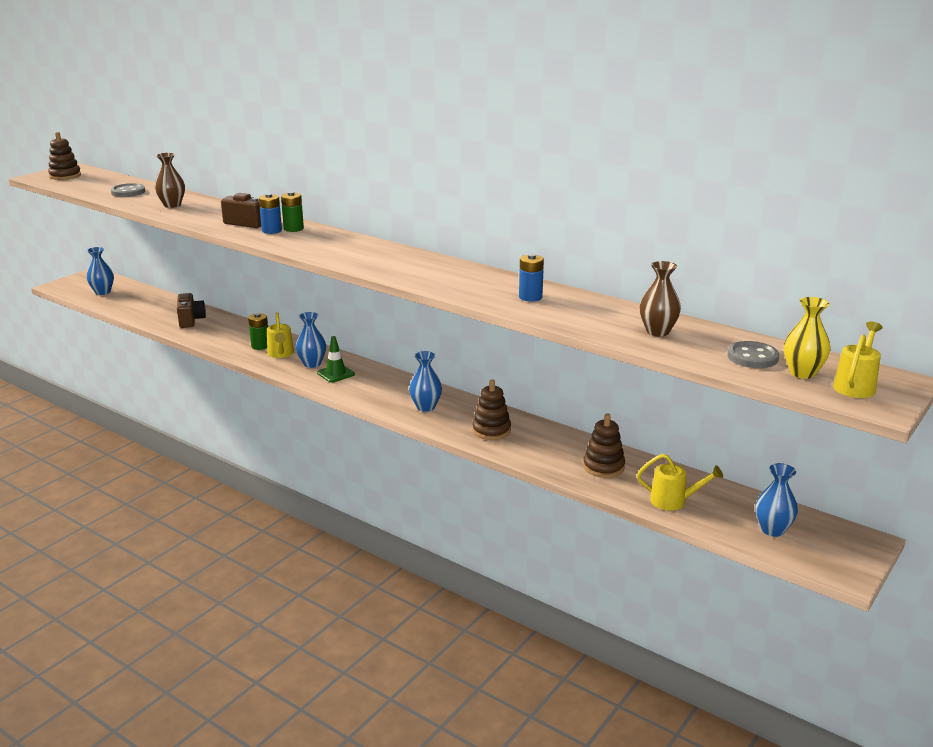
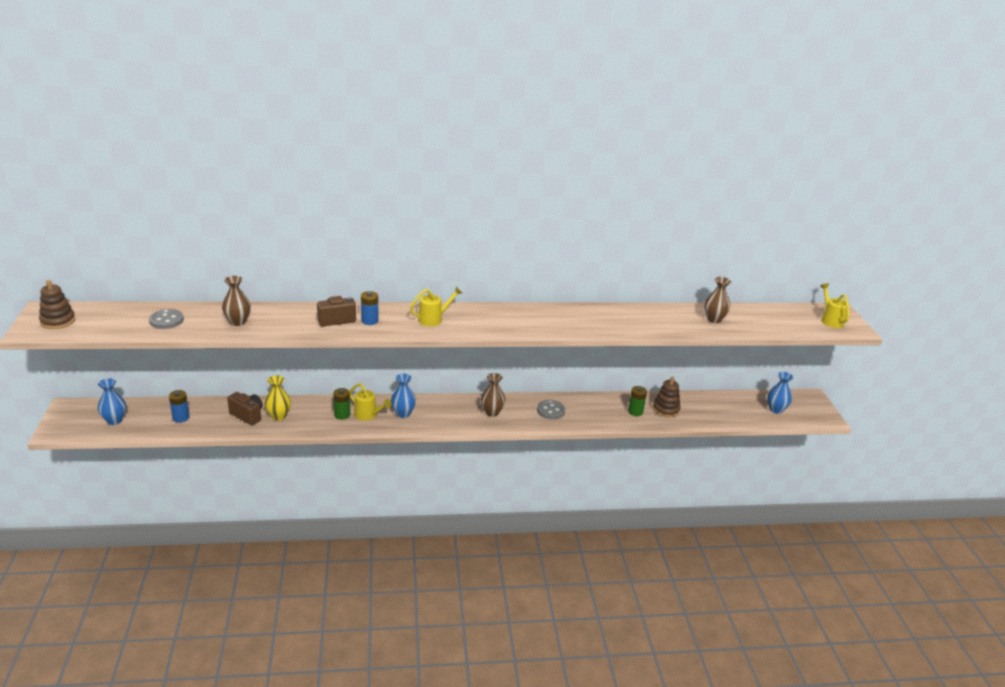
camera: 45 degrees left, 5 degrees up
(293, 229) = (381, 313): green battery -> green battery (635, 411)
(335, 373) = (431, 414): green traffic cone -> none
(395, 394) = (492, 412): none -> brown vase
(425, 407) = (523, 414): blue vase -> none
(491, 430) = (582, 413): brown stacking toy -> none
(530, 297) = (621, 319): blue battery -> blue battery (181, 417)
(674, 501) = (721, 414): yellow watering can -> yellow watering can (434, 319)
(752, 357) = (773, 319): grey button -> grey button (550, 411)
(802, 373) = (804, 321): yellow vase -> yellow vase (278, 416)

